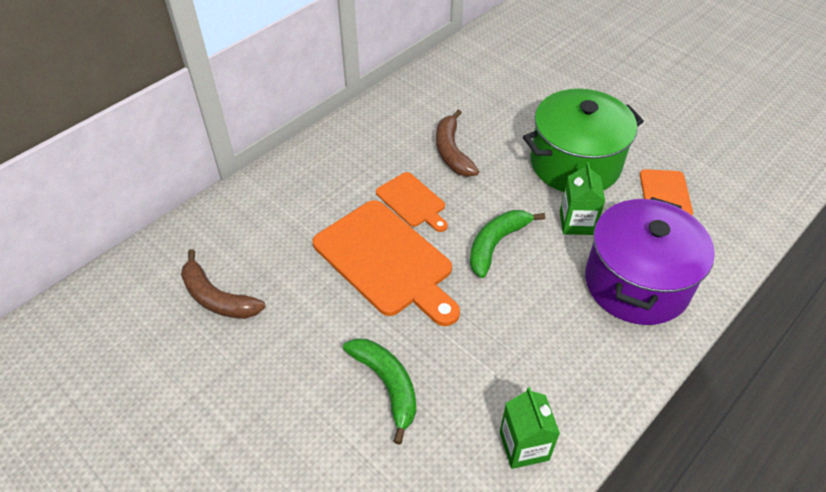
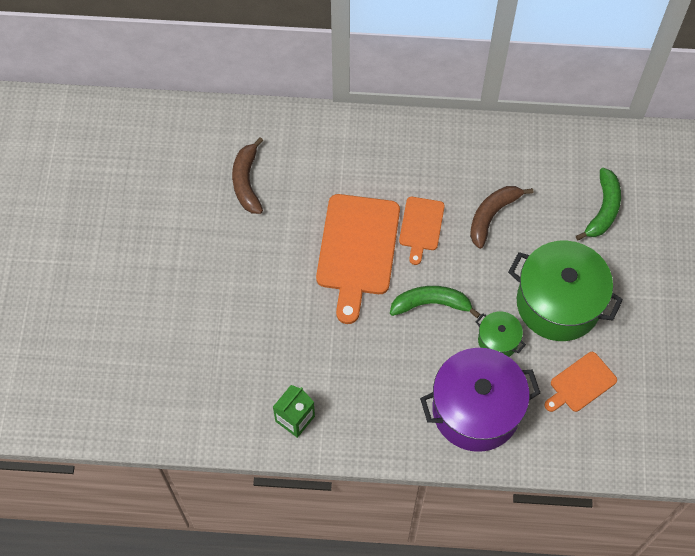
camera: 50 degrees right, 15 degrees up
(387, 385) = (271, 320): green banana -> green banana (603, 209)
(576, 222) = (498, 340): green carton -> green pot

